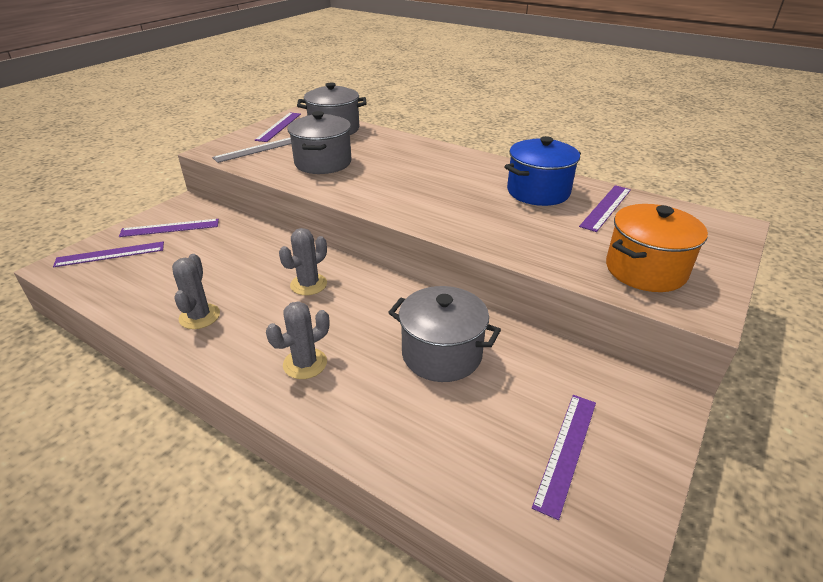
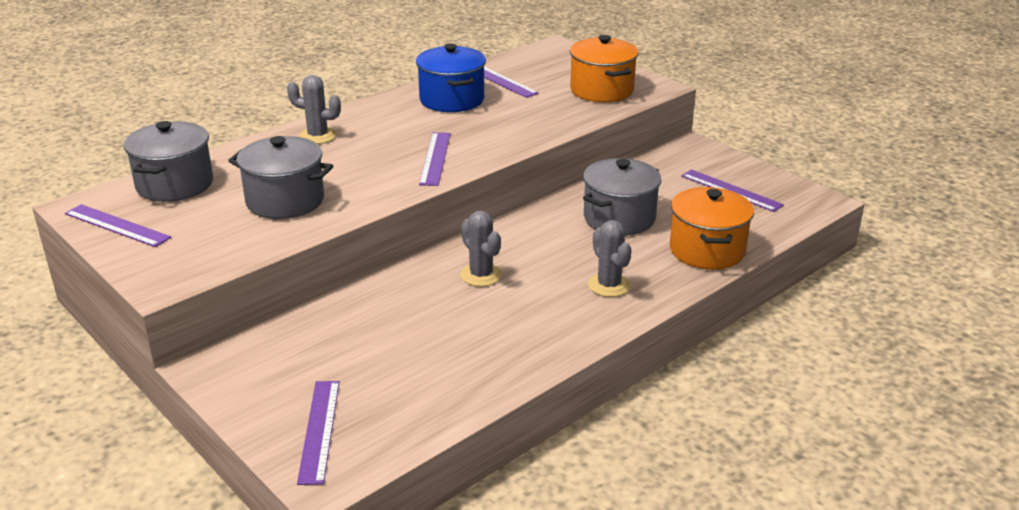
camera: 75 degrees left, 5 degrees down
(170, 228) = (276, 379): purple ruler -> purple ruler (435, 158)
(199, 316) = (508, 347): grey cactus -> grey cactus (318, 136)
(256, 149) = (193, 246): grey ruler -> none
(398, 438) = (707, 250): none -> orange pot

